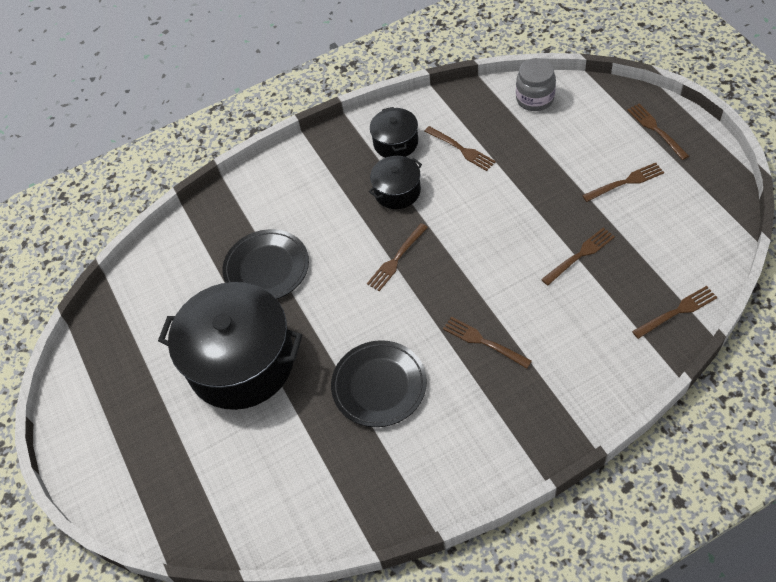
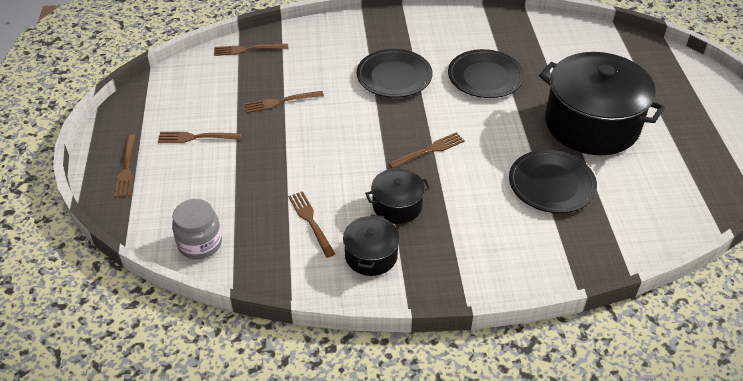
camera: 165 degrees left, 10 degrees down
(483, 342) = (394, 76): brown fork -> black plate

